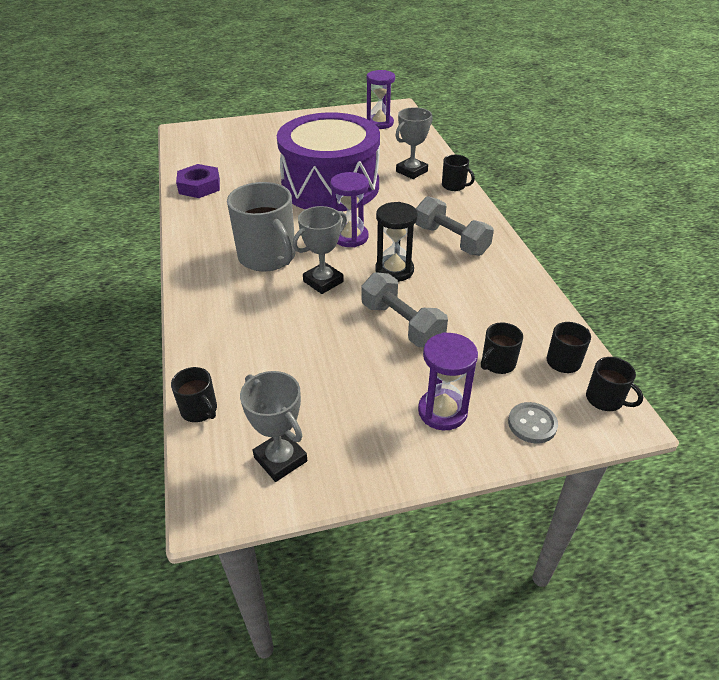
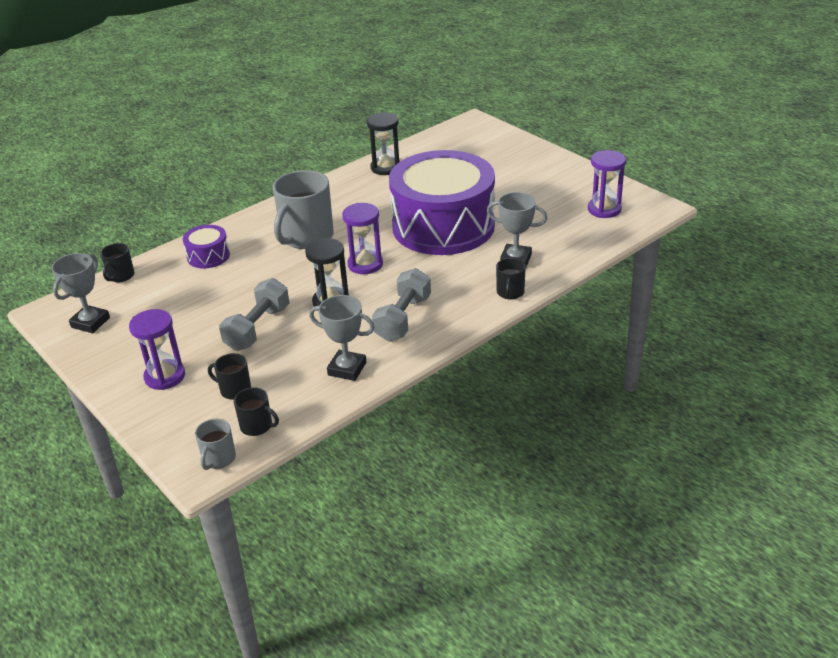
camera: 65 degrees right, 5 degrees down
(199, 186) = (386, 168): purple nut -> black hourglass
(232, 328) = (208, 256): none -> purple drum
(323, 281) = (290, 273): grey trophy -> grey trophy (347, 369)
(532, 424) = (171, 424): grey button -> none
(605, 399) = (218, 459): black mug -> grey mug

